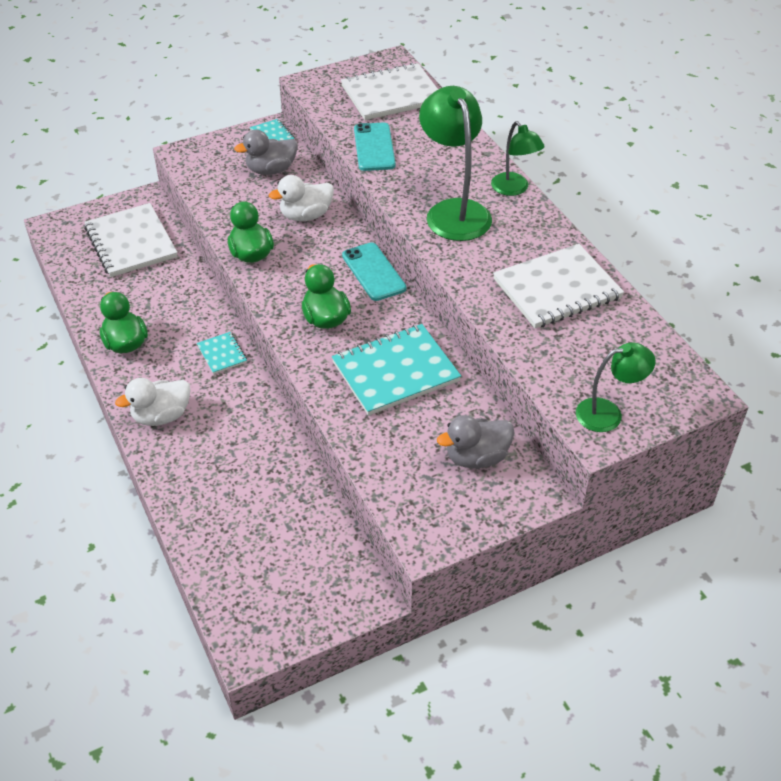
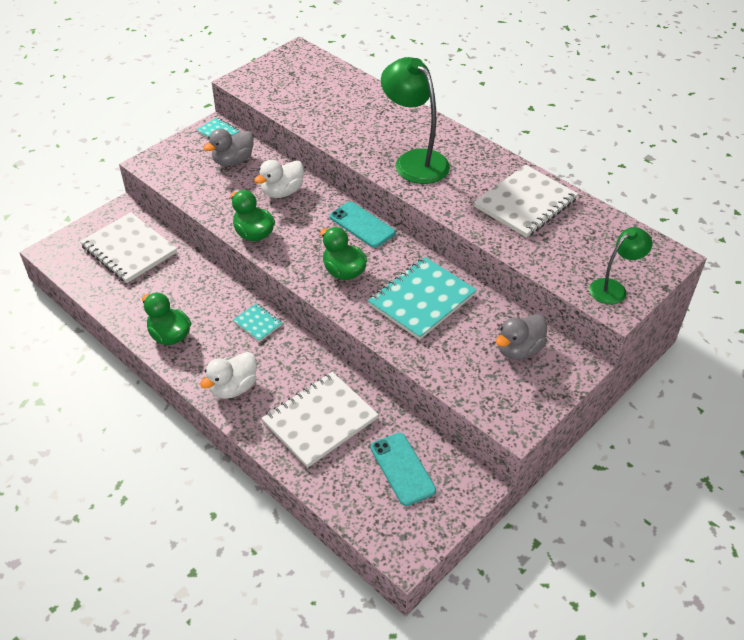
camera: 20 degrees left, 0 degrees up
(374, 147) = (323, 123): turquoise phone -> turquoise phone (402, 469)
(391, 94) = (313, 78): white notebook -> white notebook (320, 420)
(514, 189) = (451, 133): green lamp -> none

